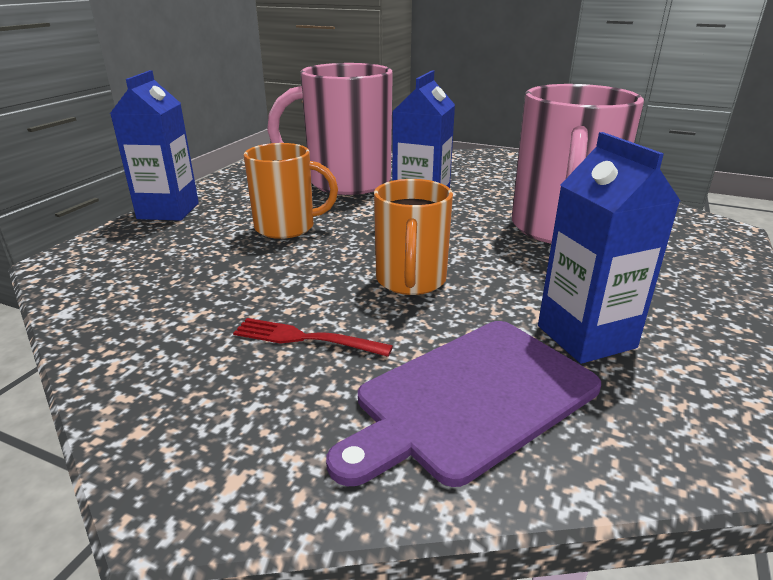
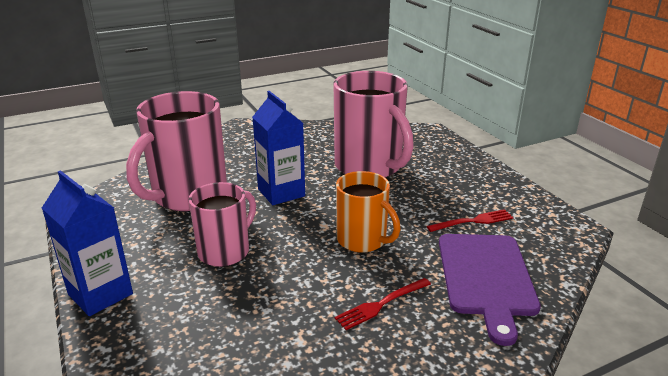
camera: 50 degrees left, 0 degrees up
(287, 227) = (225, 251): orange mug -> pink mug
(586, 337) = (473, 221): blue carton -> red fork

